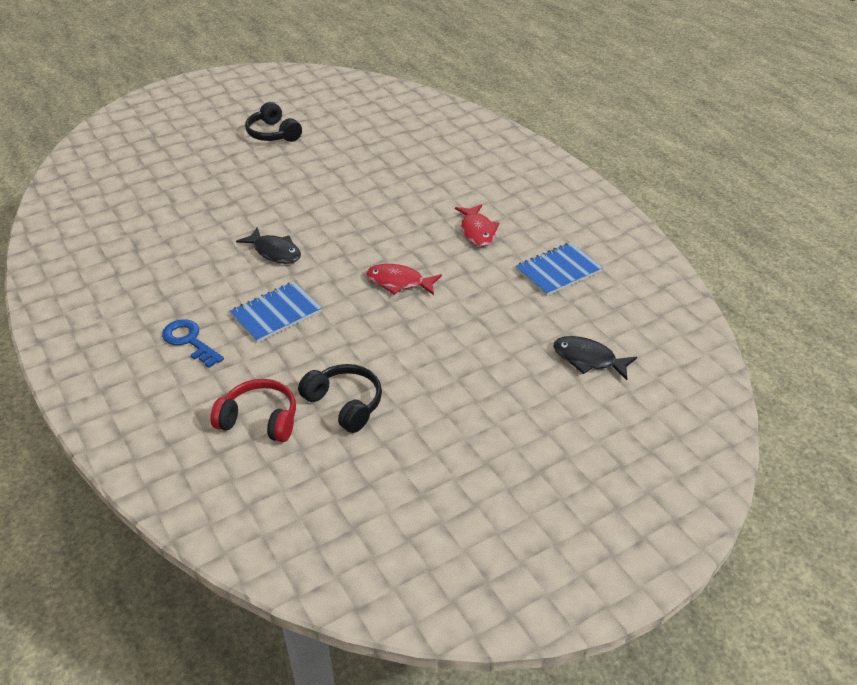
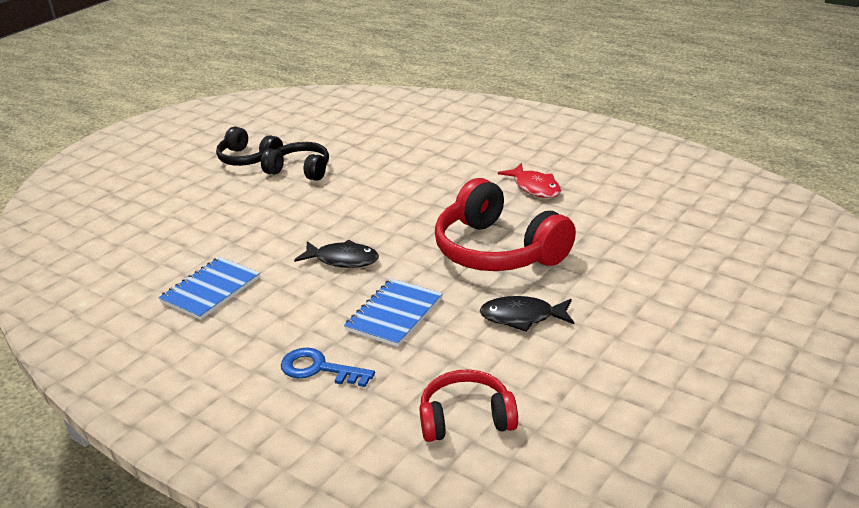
camera: 20 degrees left, 10 degrees down
(344, 404) = (543, 374): black headphones -> black headphones (300, 170)
(399, 282) = (498, 250): red fish -> red headphones
(558, 271) = (641, 199): blue notebook -> blue notebook (211, 290)
(588, 359) = (739, 261): black fish -> black fish (522, 317)

